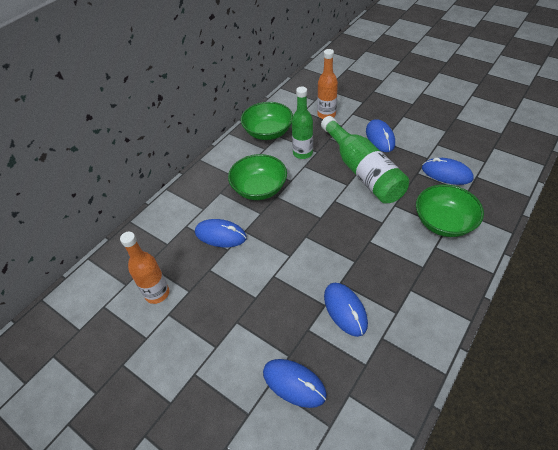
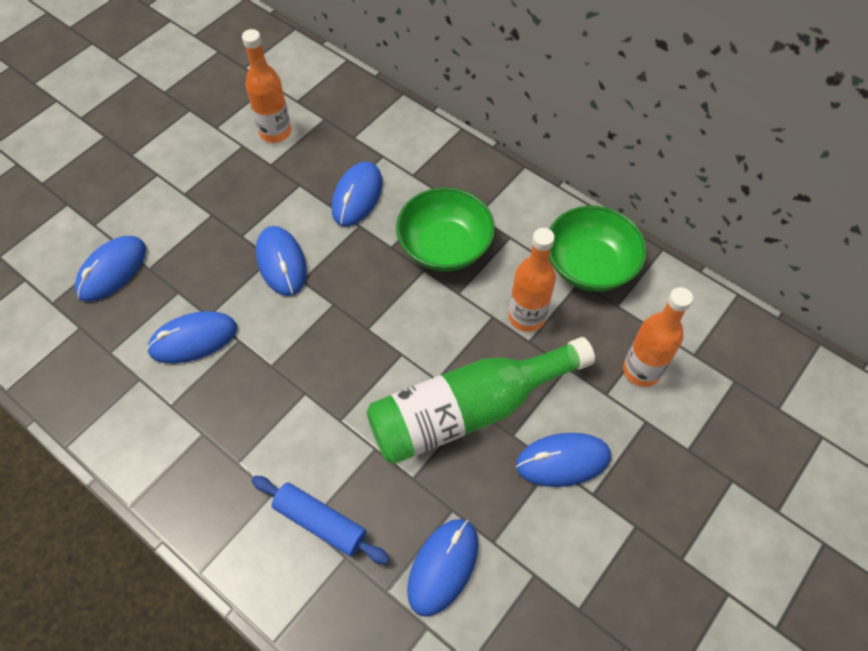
camera: 90 degrees right, 10 degrees up
(277, 269) = (281, 262): none -> blue mouse
(302, 153) = (526, 317): green bottle -> orange bottle
(443, 222) = (320, 522): green bowl -> blue rolling pin

